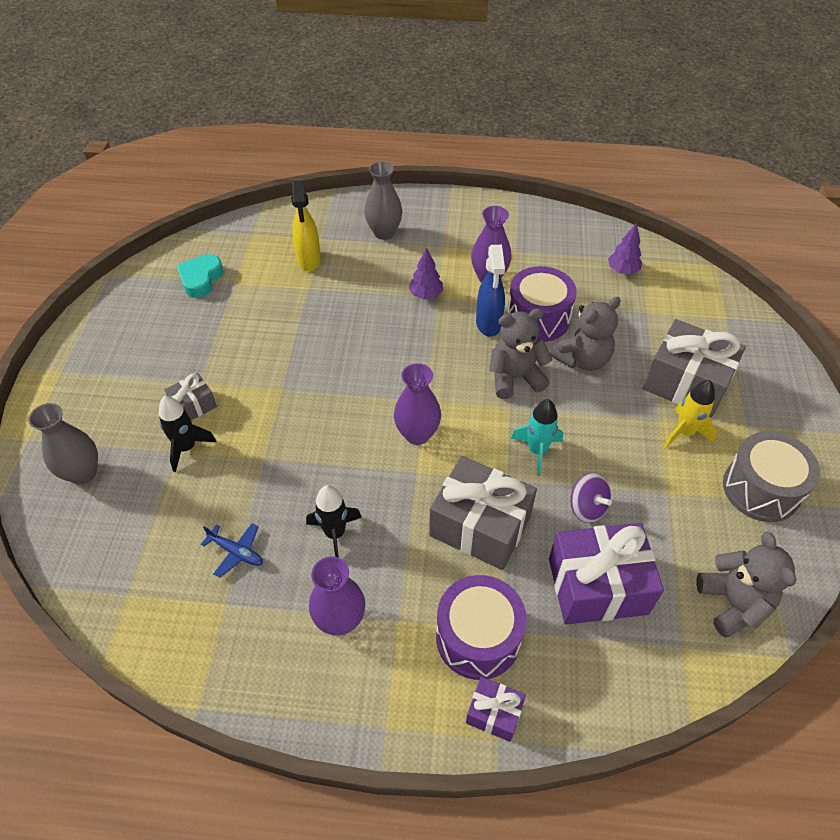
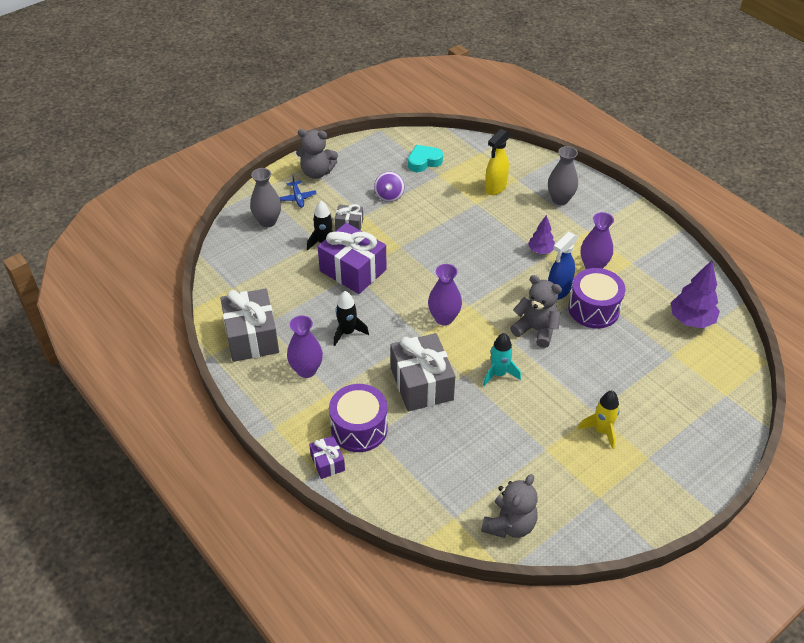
camera: 45 degrees right, 5 degrees down
(236, 552) = (295, 306): blue plane -> blue plane (298, 198)
(582, 359) = (591, 349): grey teddy bear -> grey teddy bear (317, 172)
(587, 507) = (490, 420): purple spinning top -> purple spinning top (389, 195)
(597, 586) = (446, 457): purple gift -> purple gift (353, 270)
(622, 270) = (691, 320): purple tree -> purple tree, size x1.65
(686, 383) = (641, 408): grey gift -> grey gift (251, 337)
(761, 489) = (607, 492): grey drum -> none

